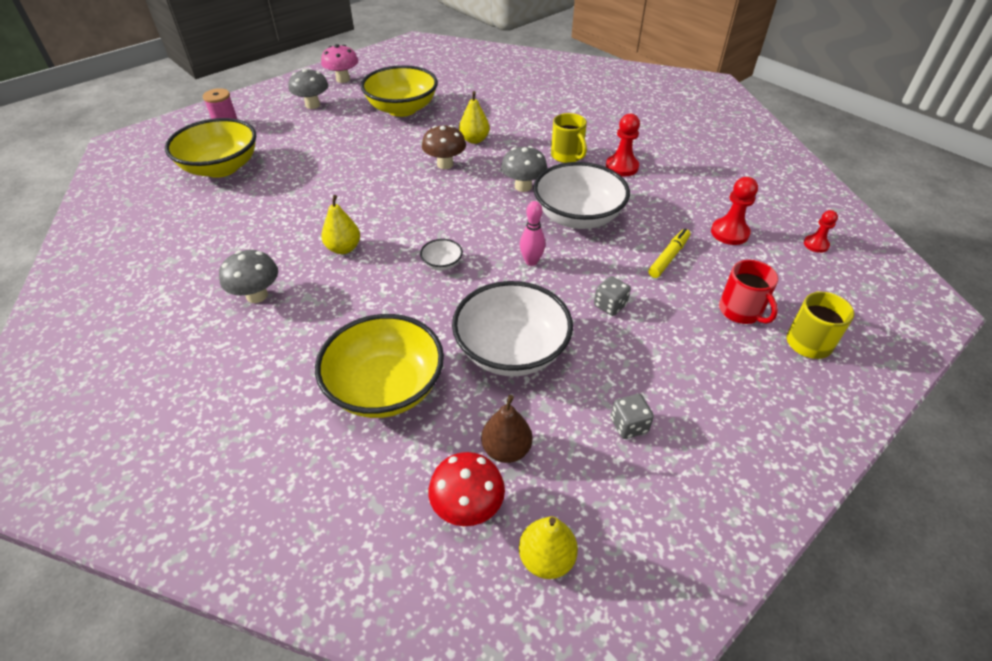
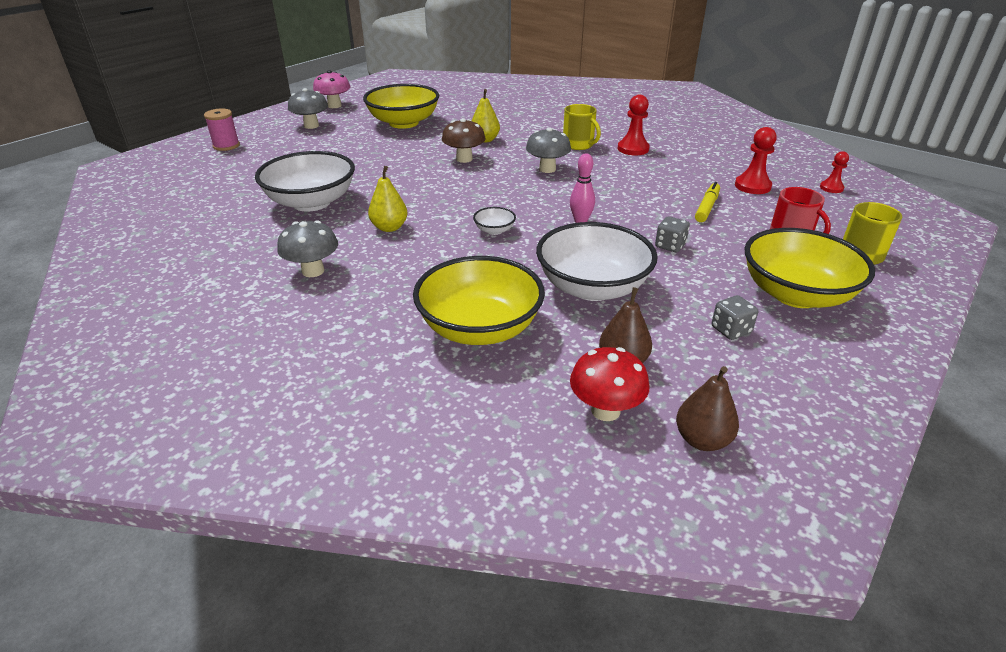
camera: 10 degrees left, 10 degrees down
(221, 168) = (234, 178): yellow bowl -> yellow bowl (796, 294)
(546, 558) = (702, 440): yellow pear -> brown pear
(578, 217) = (609, 186): white bowl -> white bowl (311, 202)

